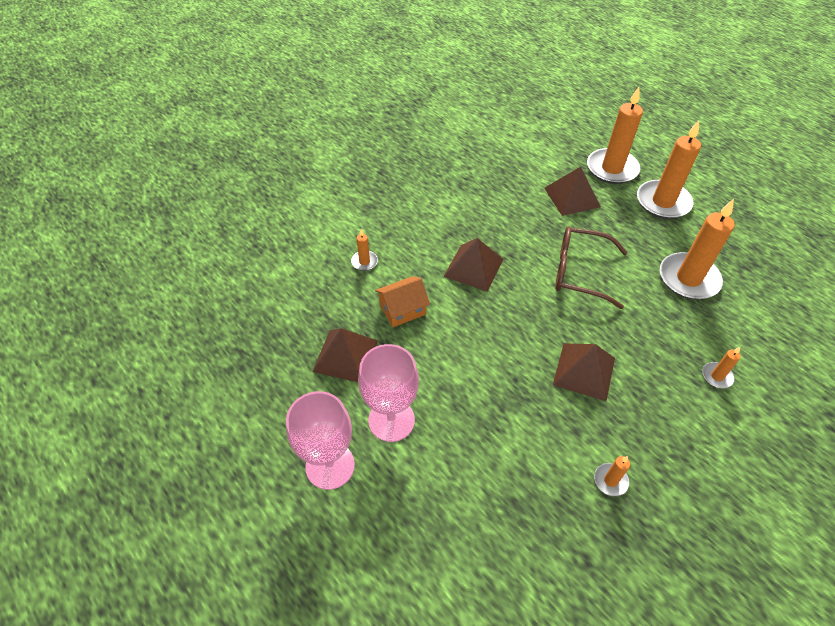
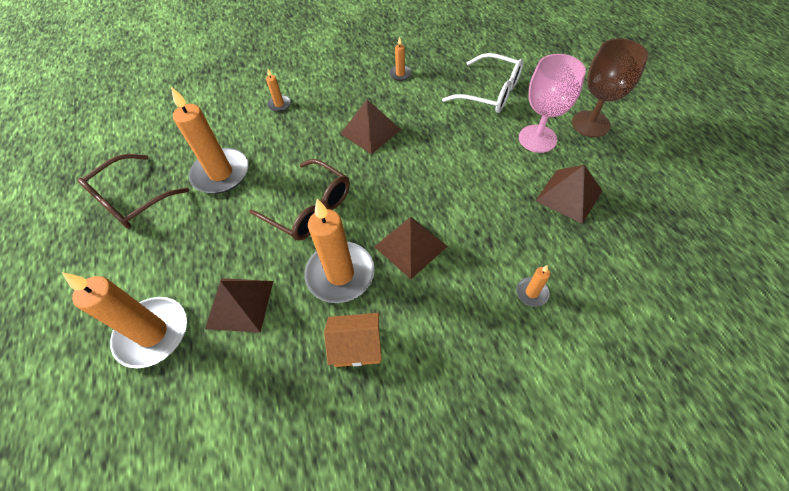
camera: 155 degrees left, 5 degrees up
(330, 466) = (590, 124): pink goblet -> brown goblet
(402, 309) = (503, 223): orange house -> orange house (357, 346)
(473, 483) = (489, 92): none -> white glasses
(663, 202) = (151, 261): orange candle -> orange candle (340, 274)
(735, 235) = (132, 199): none -> brown glasses

